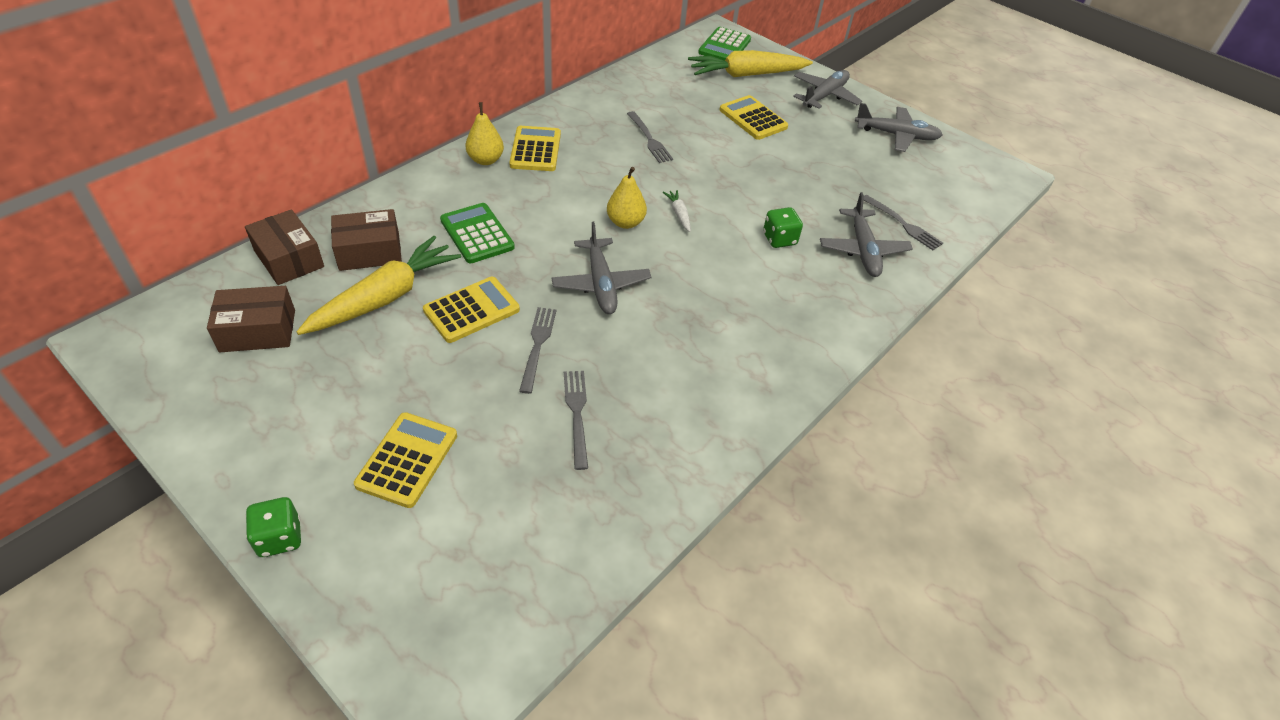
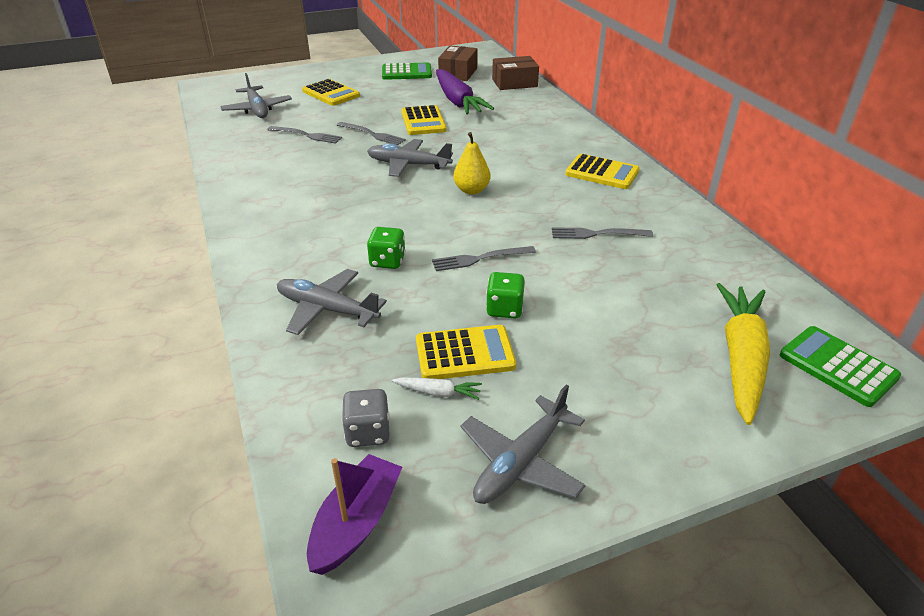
camera: 120 degrees right, 10 degrees down
(279, 538) = (321, 69): green dice -> green dice (504, 309)
(369, 251) = (505, 102): brown box -> none
(385, 297) = (457, 101): yellow carrot -> purple carrot
(477, 234) = (499, 134): green calculator -> green calculator (406, 72)
(486, 160) = (595, 150): yellow pear -> none
(679, 214) = (464, 218): white carrot -> white carrot (438, 392)
(753, 118) = (616, 322): yellow calculator -> yellow calculator (465, 353)
(824, 96) = (663, 424): grey plane -> grey plane (257, 109)
(903, 224) = (337, 362): grey fork -> grey fork (479, 259)
(936, 192) = (368, 432): none -> grey dice
(985, 177) = (356, 522): none -> purple boat

